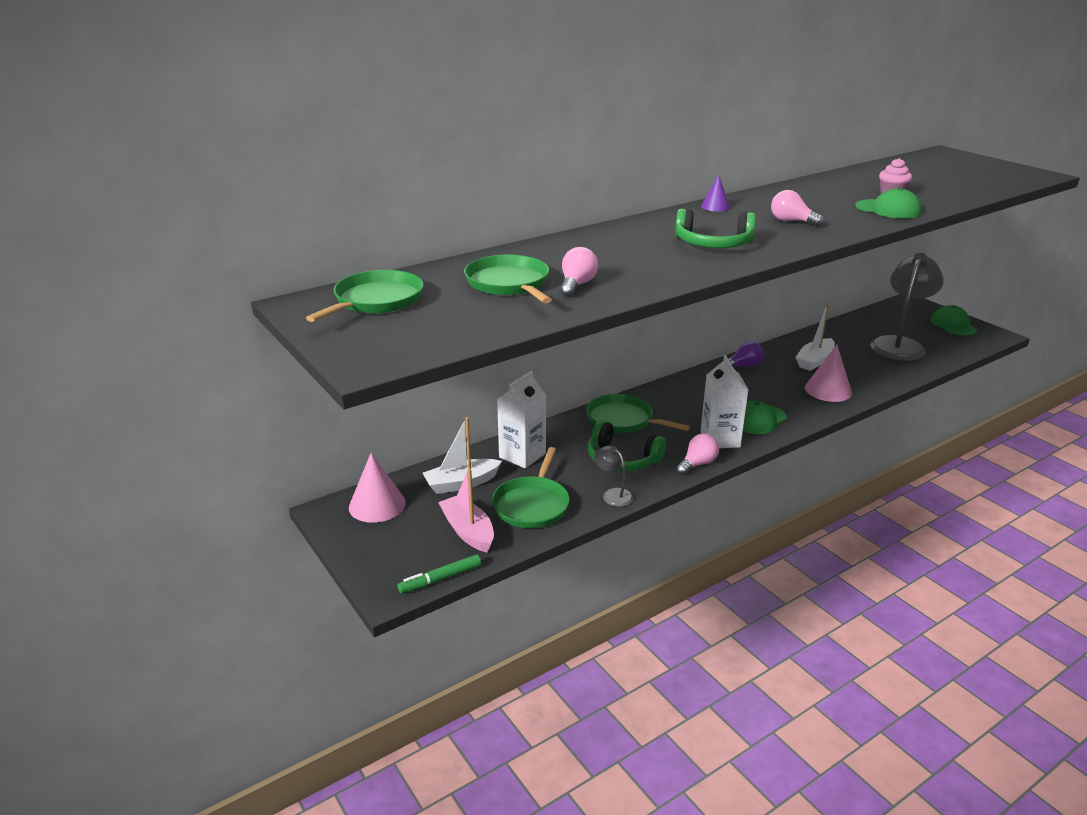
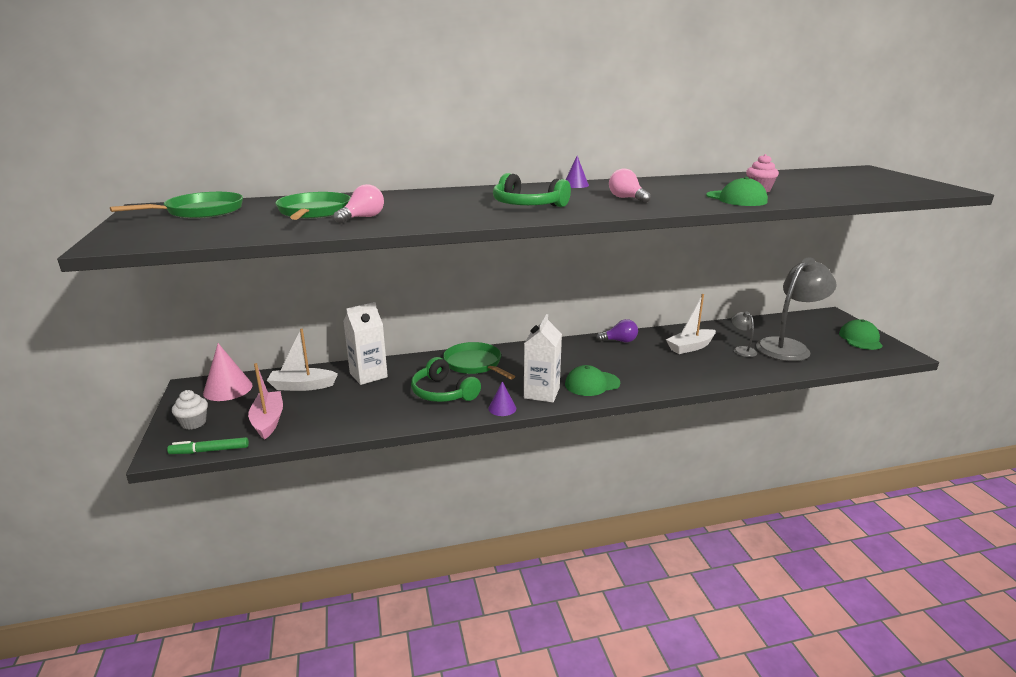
camera: 20 degrees right, 5 degrees down
(384, 553) = (193, 423): none -> white cupcake
(532, 505) = (336, 412): green pan -> none
(613, 494) = (407, 417): grey lamp -> grey lamp (741, 350)
(697, 464) = (502, 408): pink light bulb -> purple cone
(828, 390) = (681, 372): pink cone -> none

